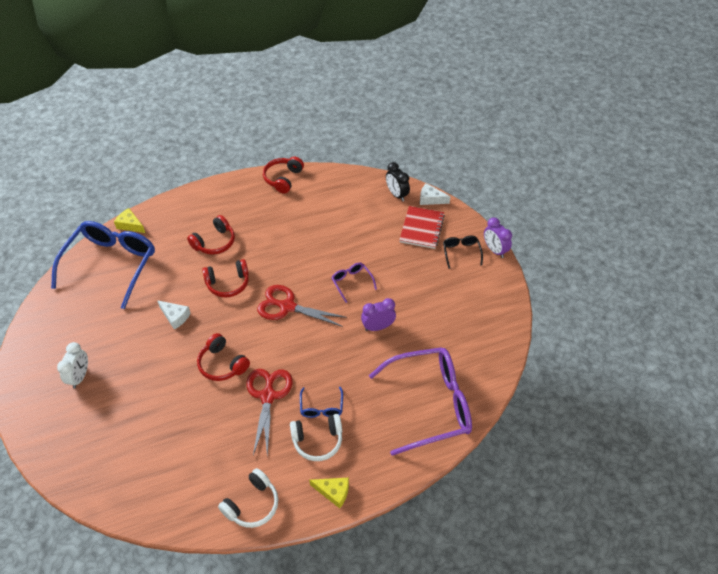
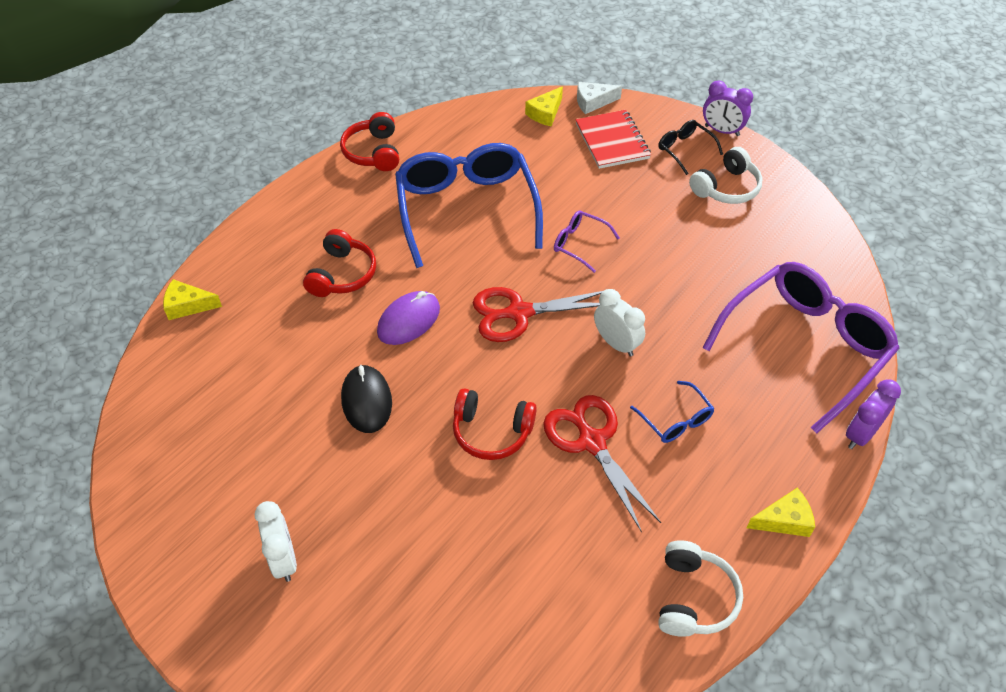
camera: 30 degrees left, 0 degrees up
(111, 264) = (202, 373): blue glasses -> blue glasses (466, 209)
(175, 316) = (366, 401): white cheese -> black mouse
(228, 283) = (408, 320): red headphones -> purple mouse
(317, 441) = (707, 465): white headphones -> white headphones (726, 188)
(325, 349) = (616, 343): none -> white clock
(378, 327) = (660, 284): purple clock -> purple clock (860, 434)
(396, 194) = (545, 113): black clock -> yellow cheese

